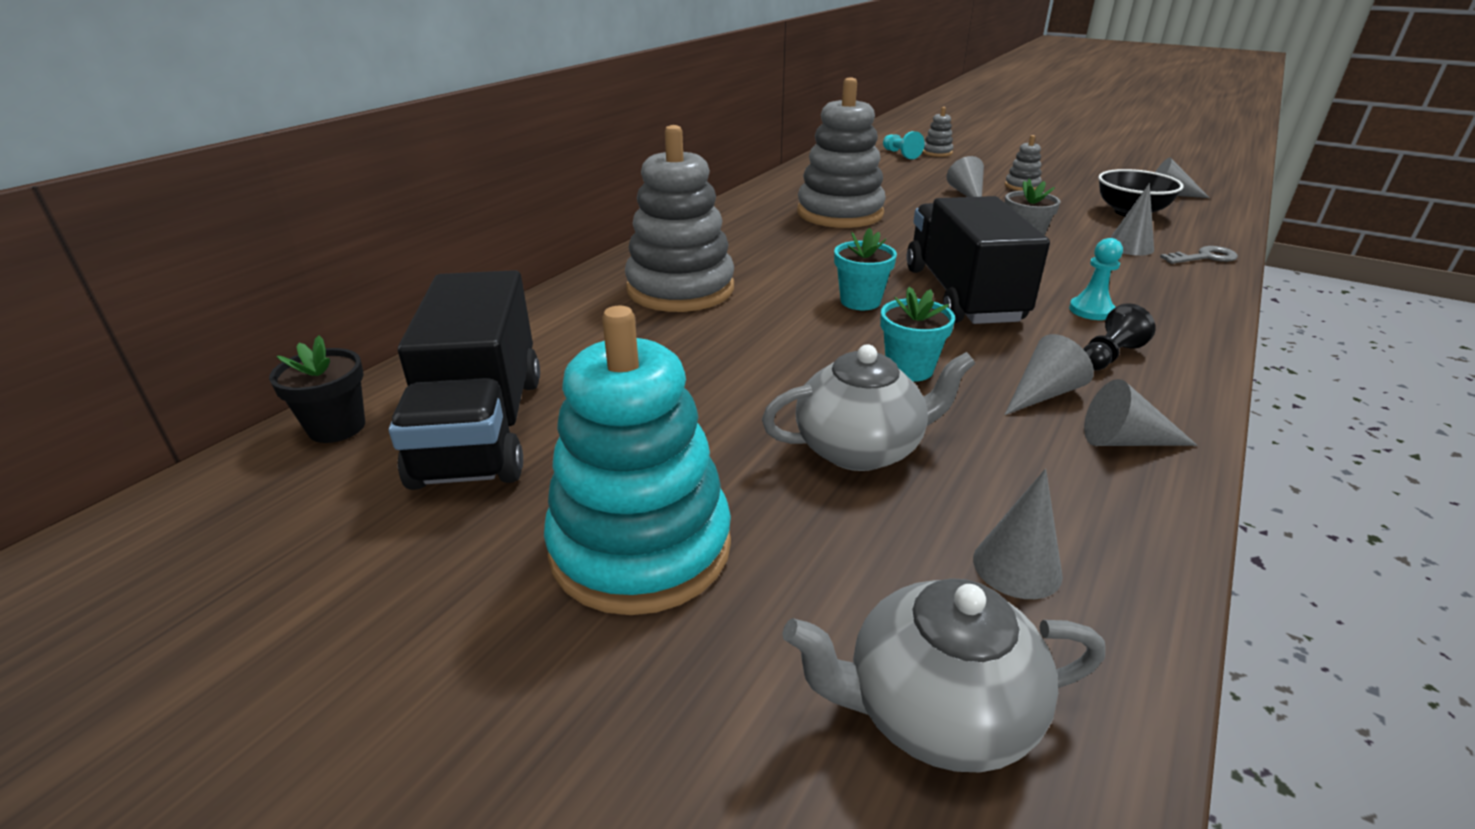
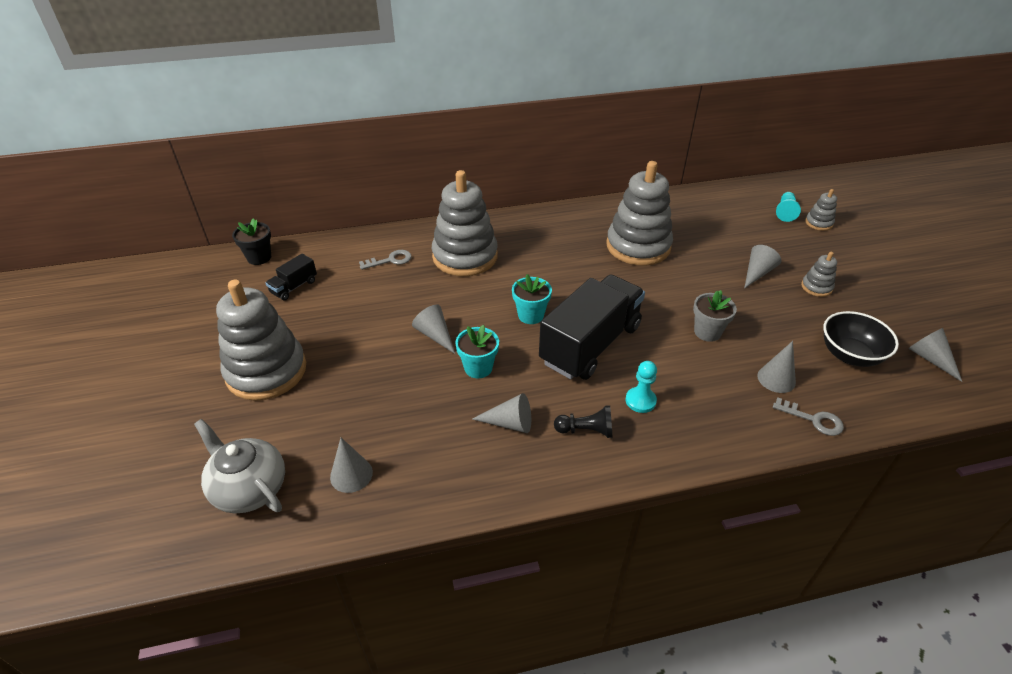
camera: 45 degrees right, 10 degrees up
(481, 428) = (294, 287): black truck -> black truck, size x0.44
(586, 333) = (390, 260): none -> grey key
(641, 547) = (266, 371): turquoise stacking toy -> grey stacking toy
(860, 449) = (389, 389): grey teapot -> none
(1125, 441) = (494, 470): grey cone -> grey cone (435, 335)

